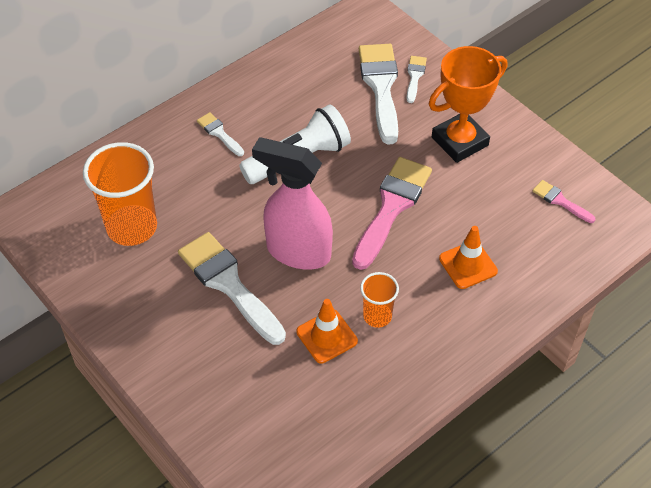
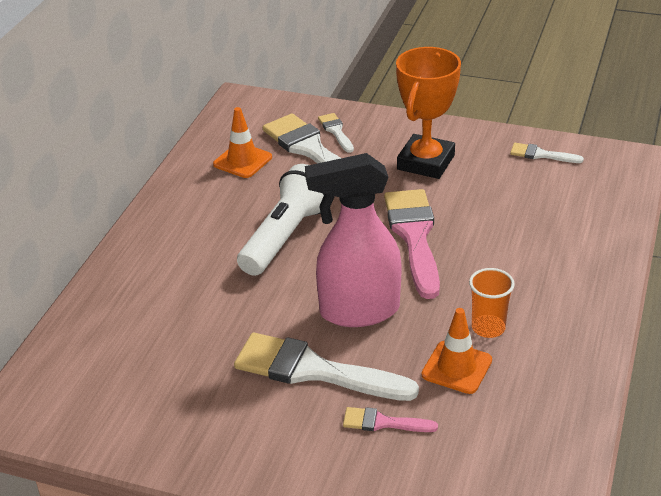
camera: 30 degrees left, 15 degrees down
(132, 227) = (160, 369): orange cup -> none
(219, 133) = (182, 249): white brush -> white brush (541, 155)
(468, 265) = (528, 250): orange traffic cone -> orange traffic cone (242, 161)
(560, 201) = (557, 169): pink brush -> pink brush (383, 422)

